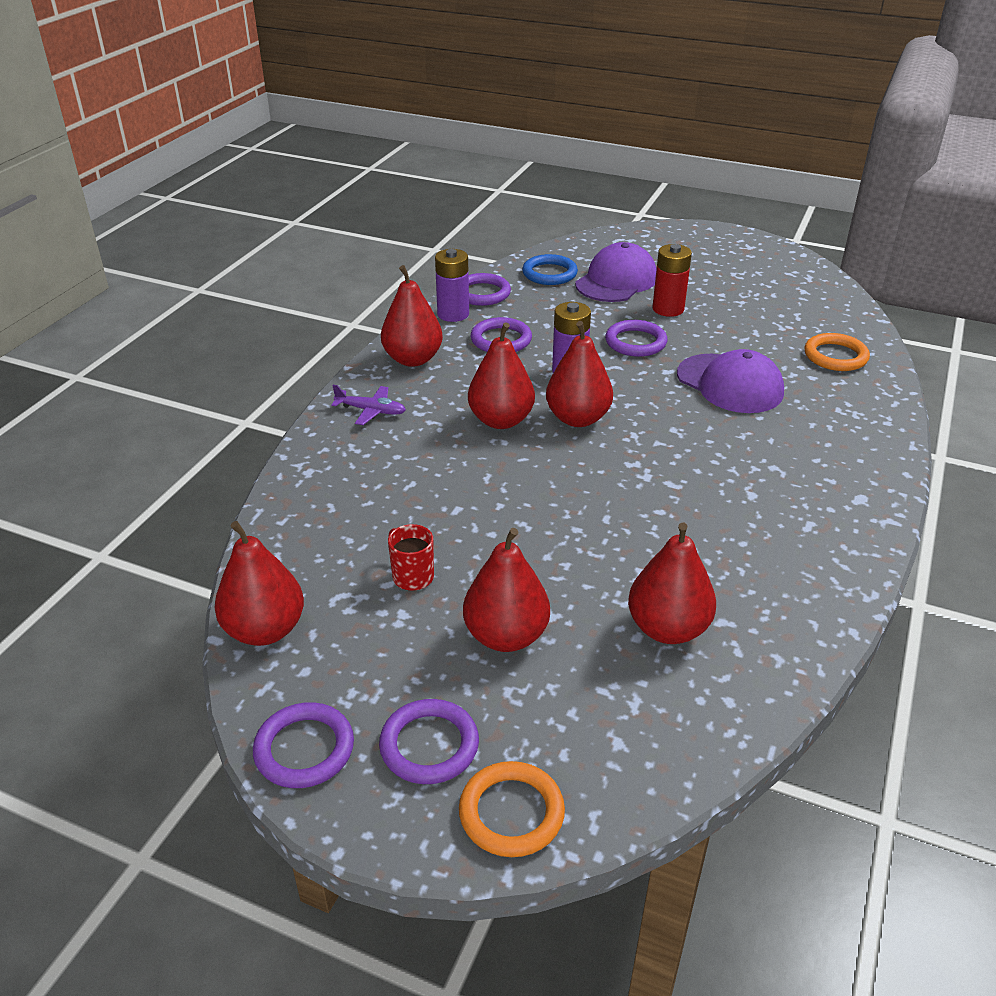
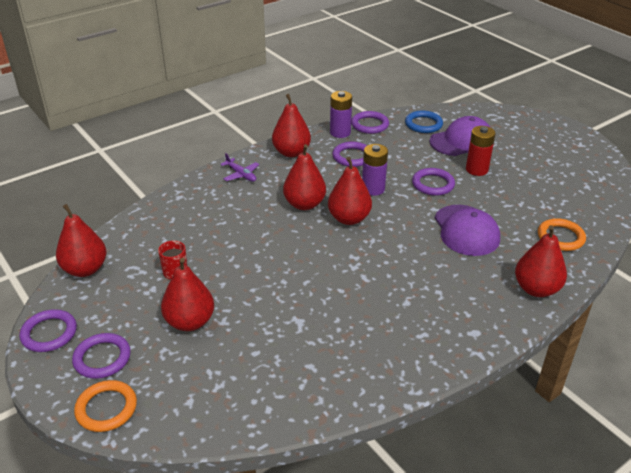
camera: 30 degrees right, 0 degrees up
(667, 628) = (276, 356): red pear -> red pear (536, 289)

